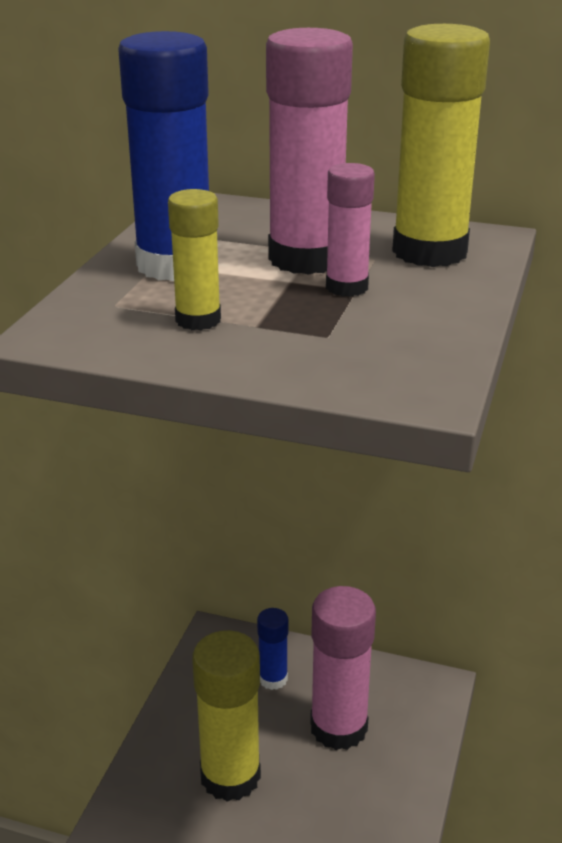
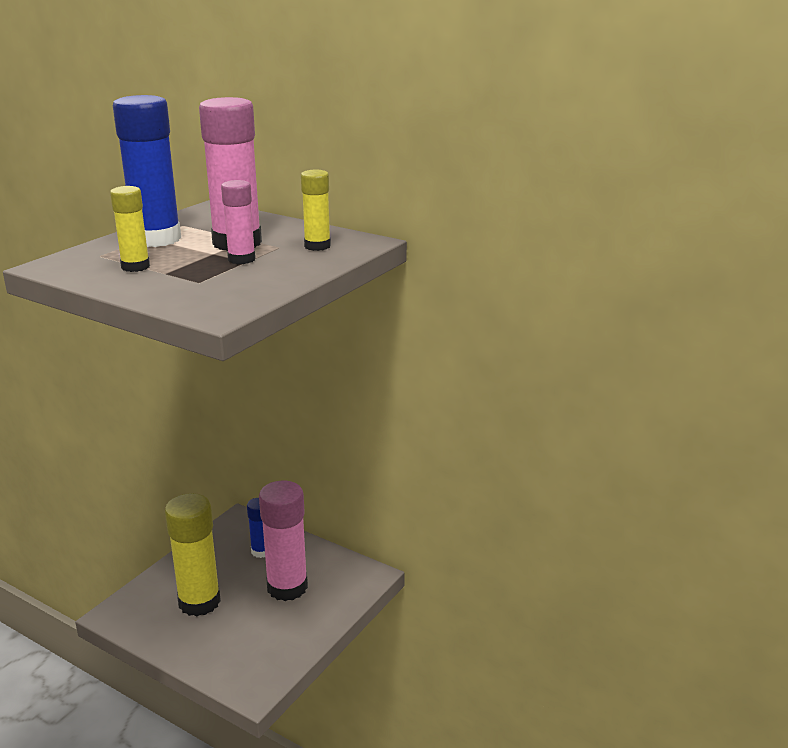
camera: 15 degrees right, 5 degrees down
(429, 252) = (317, 246): yellow glue stick -> yellow glue stick, size x0.54

